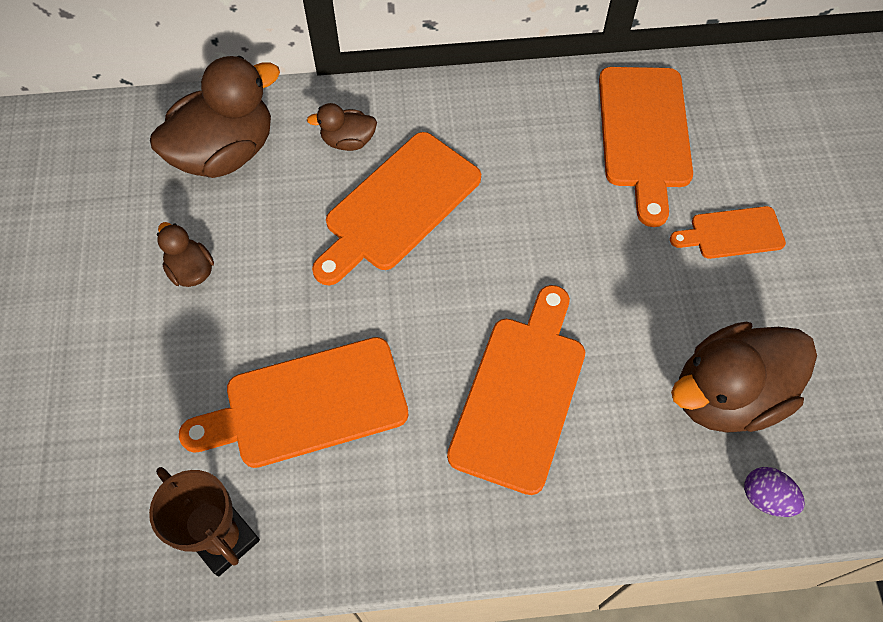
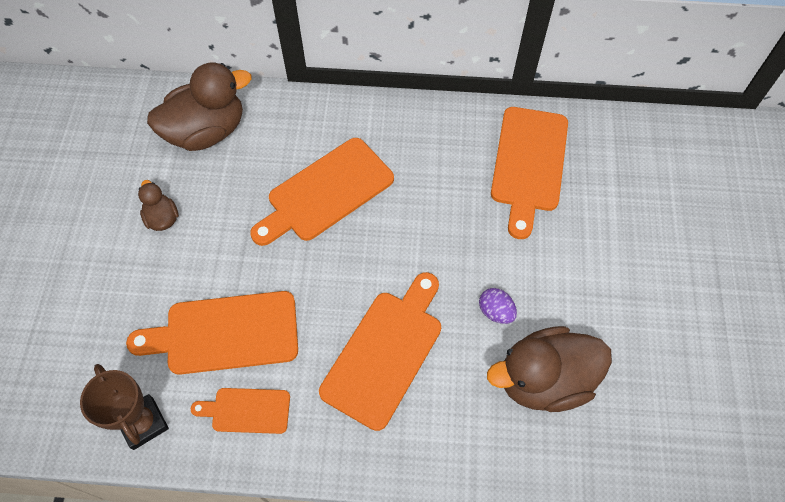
camera: 10 degrees right, 0 degrees up
(348, 141) = (299, 136): brown duck -> none
(732, 233) = (579, 254): orange cutting board -> orange cutting board (247, 410)
(766, 498) = (554, 464): purple egg -> purple egg (496, 312)

